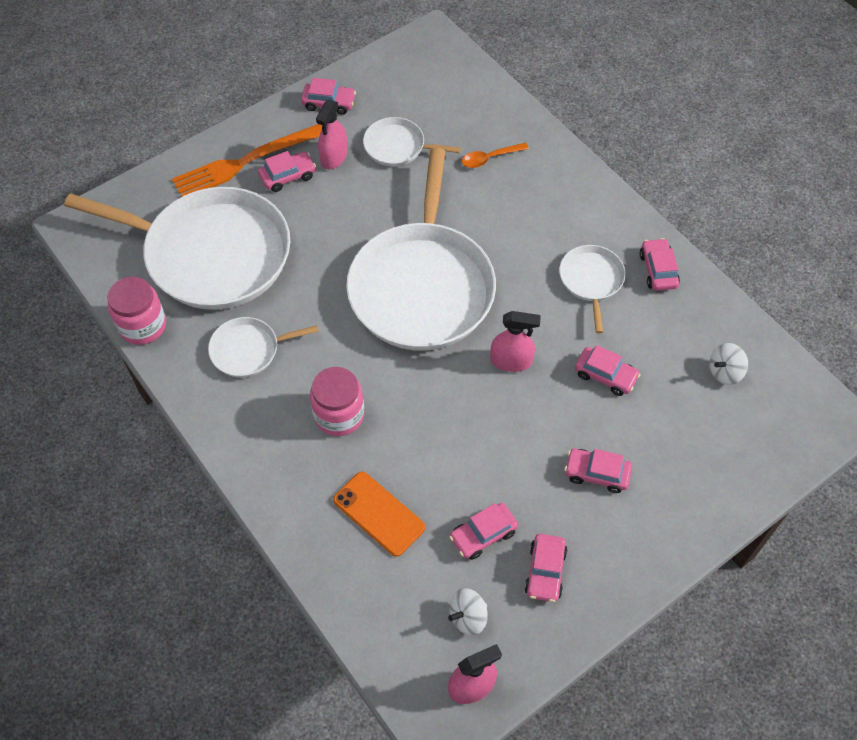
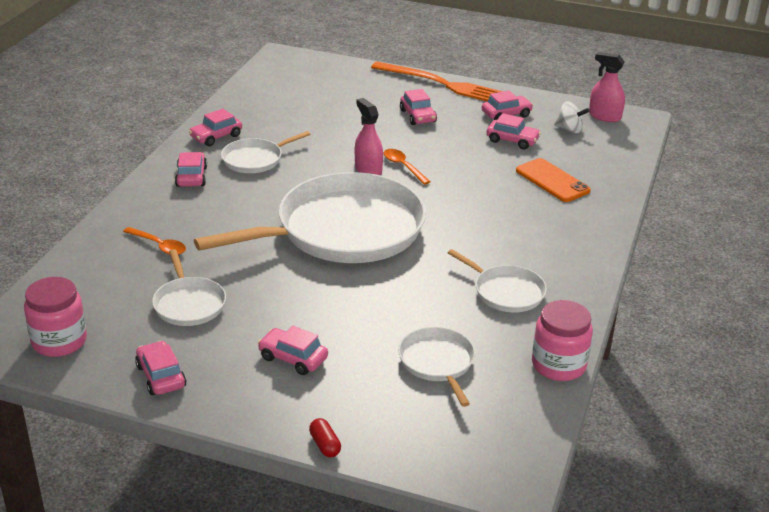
camera: 125 degrees left, 25 degrees down
(193, 153) = (325, 445): none -> red capsule
(211, 254) = (437, 363): white pan -> white pan, size x0.45
(247, 161) = (299, 397): orange fork -> orange fork (442, 84)
(334, 157) = (238, 339): pink spray bottle -> none
(339, 415) = (504, 224): pink jar -> pink jar (59, 341)
(379, 513) = (552, 181): orange phone -> orange phone turned 45 degrees counterclockwise
(497, 394) = (403, 167): none -> orange spoon
(605, 375) = (337, 132): pink car -> pink car (191, 177)
(724, 372) = (284, 94): white spinning top -> none

